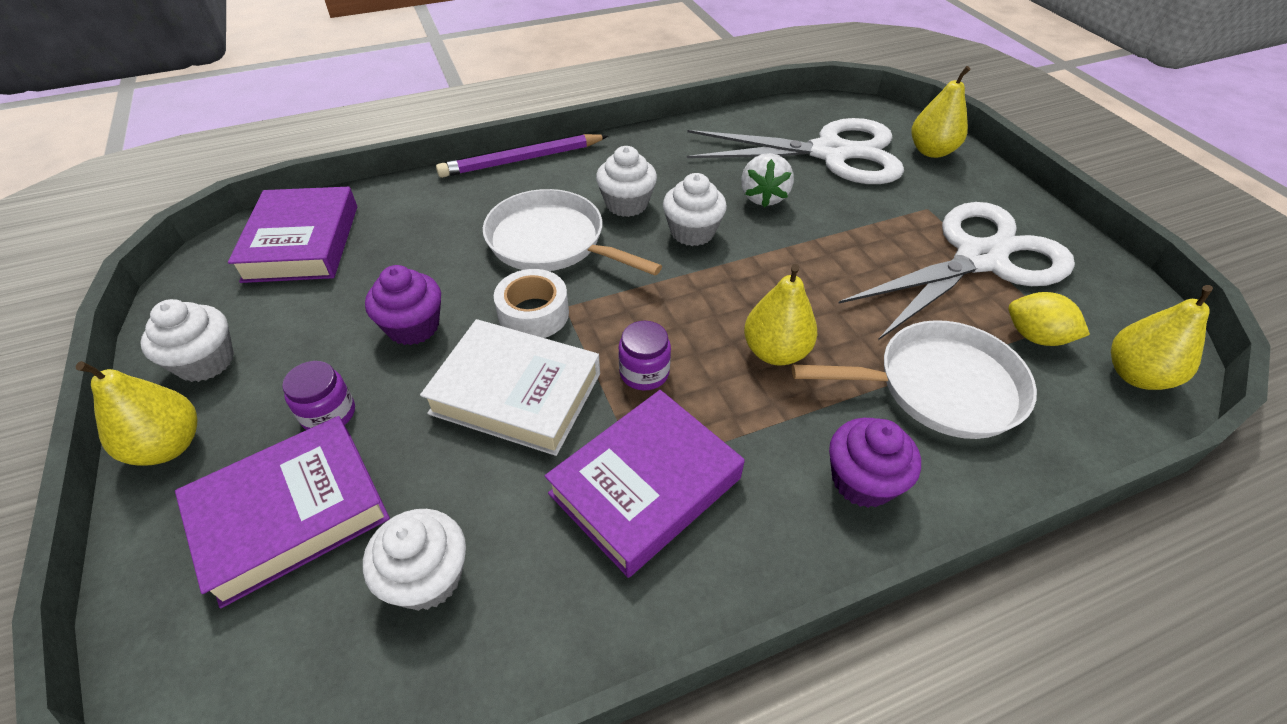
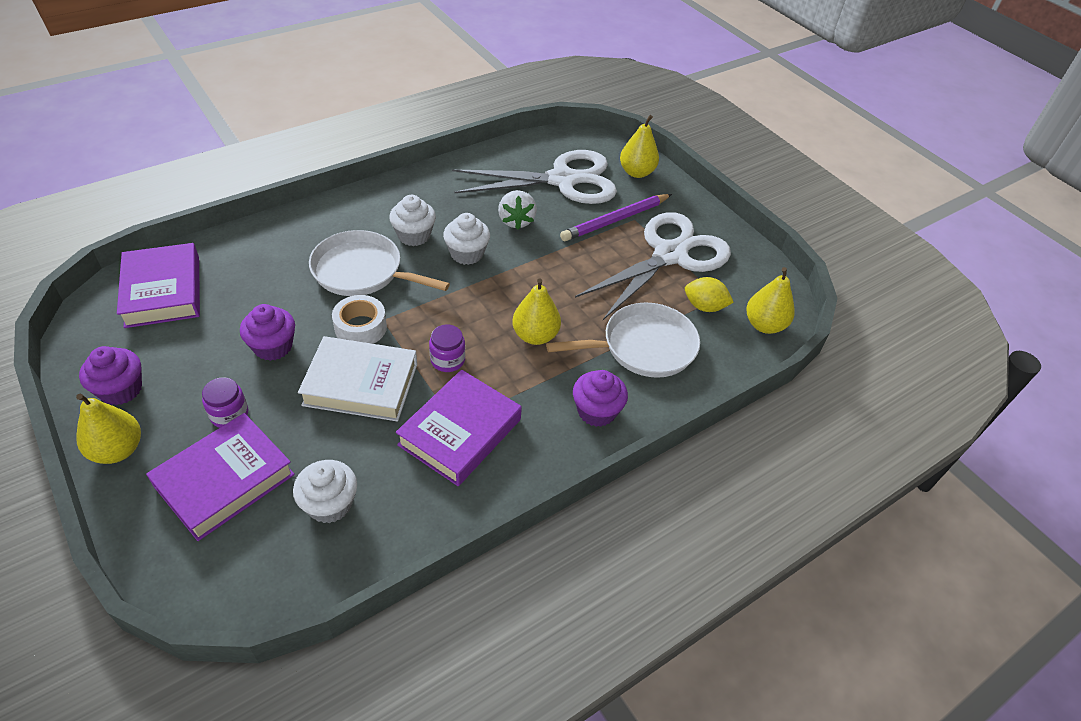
camera: 15 degrees left, 0 degrees up
(205, 361) = (121, 389): white cupcake -> purple cupcake
(521, 160) = (323, 205): purple pencil -> purple pencil (615, 220)

